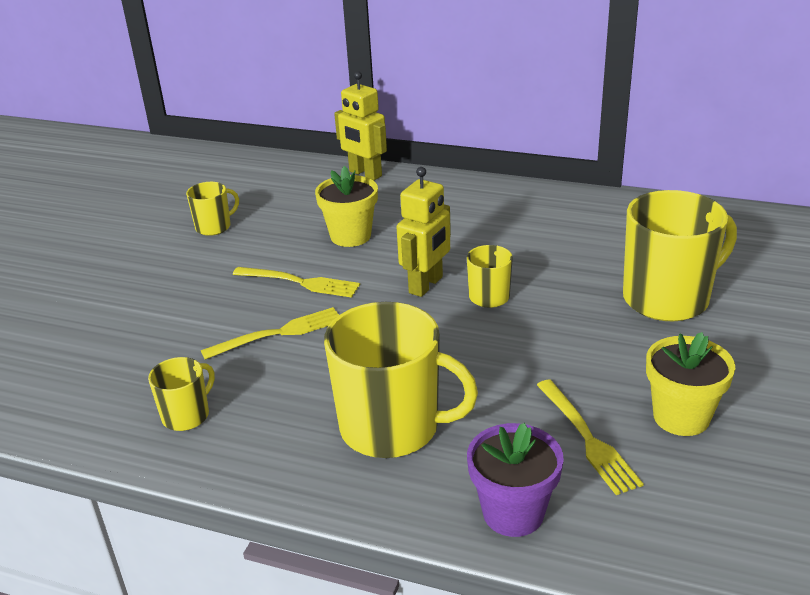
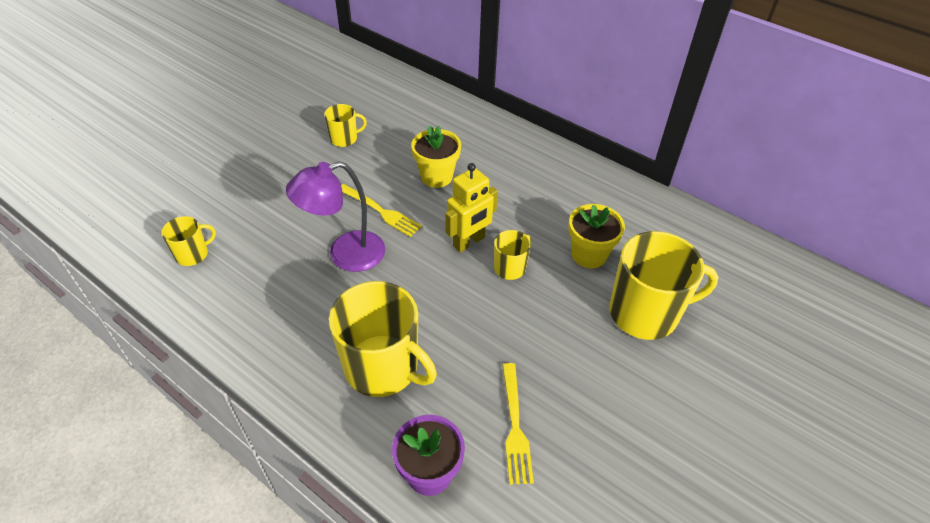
camera: 15 degrees right, 15 degrees up
(187, 415) = (253, 309): yellow mug -> yellow mug (193, 254)
(279, 333) = (345, 255): yellow fork -> purple lamp
(365, 174) = (476, 116): yellow robot -> none
(681, 417) = (594, 431): yellow flower pot -> yellow flower pot (589, 255)

